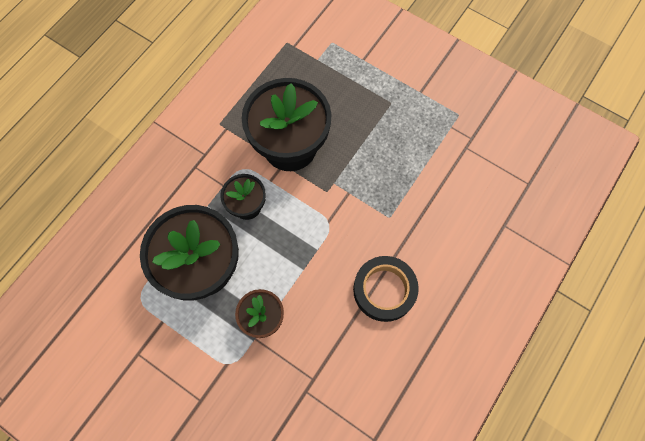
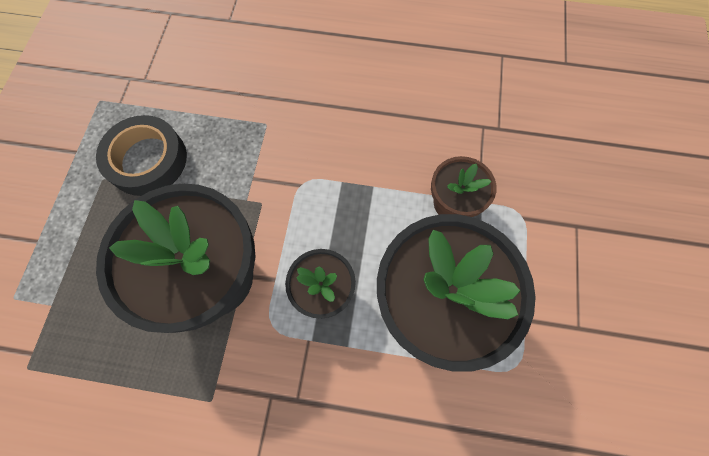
camera: 115 degrees left, 0 degrees up
(384, 290) = (354, 98): black tape -> black tape (147, 160)

